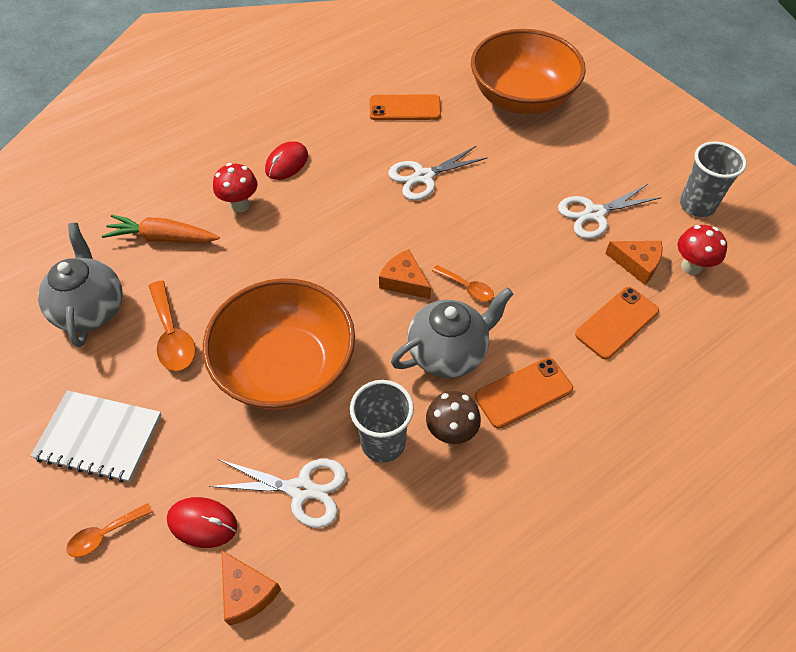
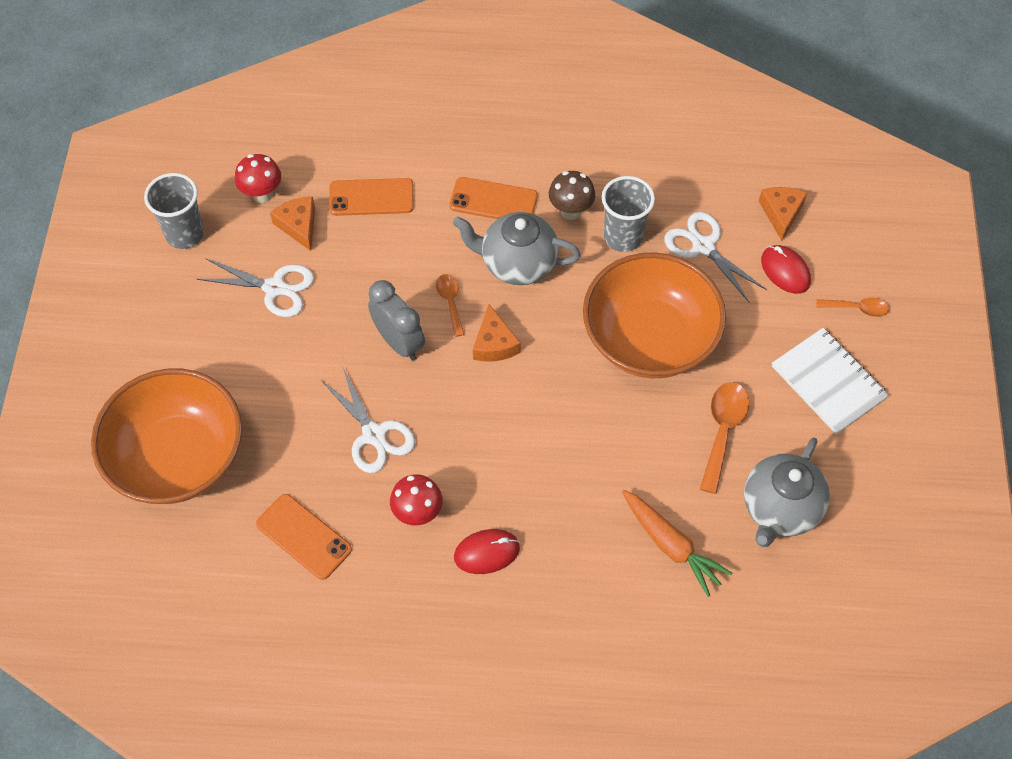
camera: 140 degrees left, 5 degrees up
(240, 205) = (571, 532): red mushroom -> red mushroom (418, 514)
(423, 177) = (374, 435): white scissors -> white scissors turned 45 degrees clockwise
(471, 237) = (399, 342): none -> grey clock

